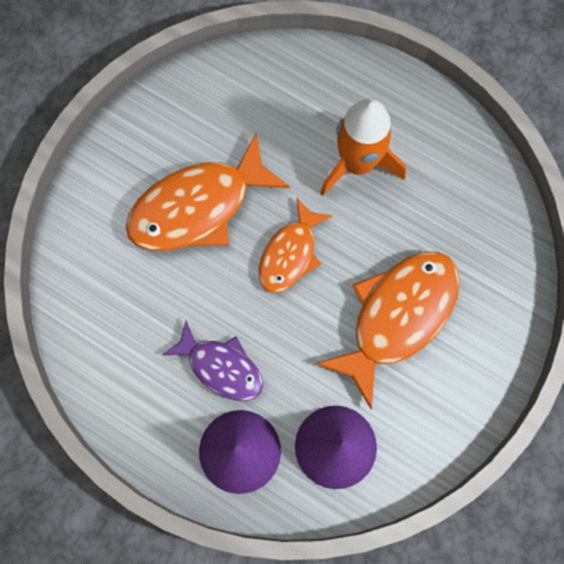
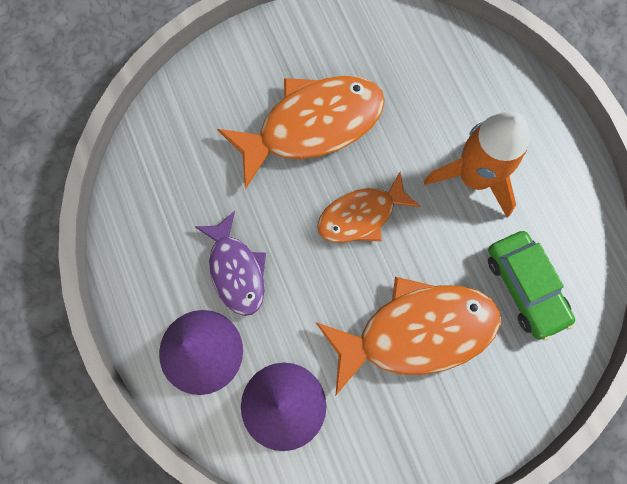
camera: 35 degrees right, 0 degrees up
(198, 207) = (312, 125): orange fish -> orange fish turned 150 degrees clockwise
(455, 225) = (525, 287): none -> green car

